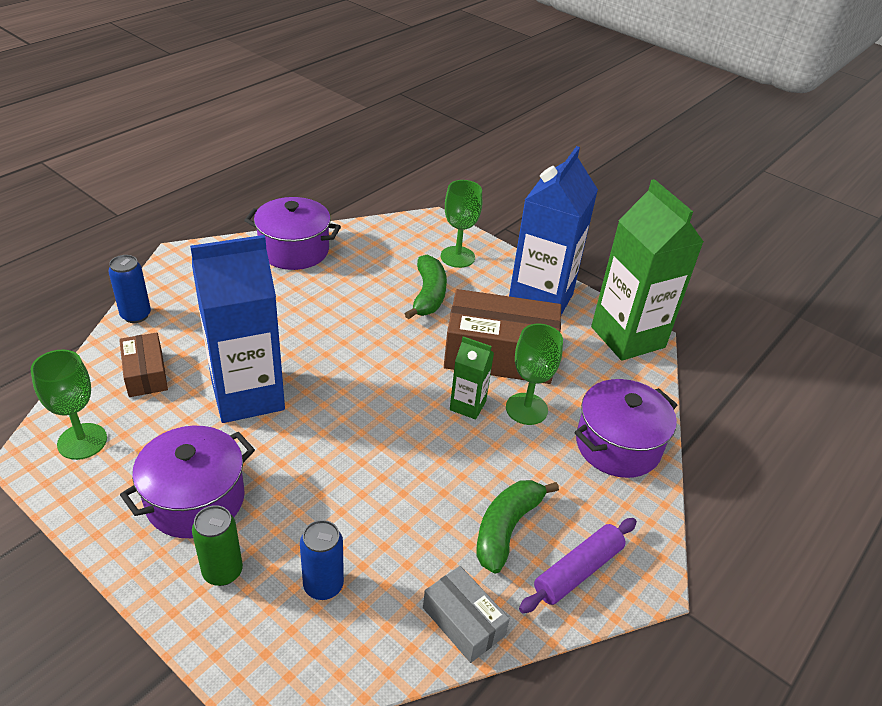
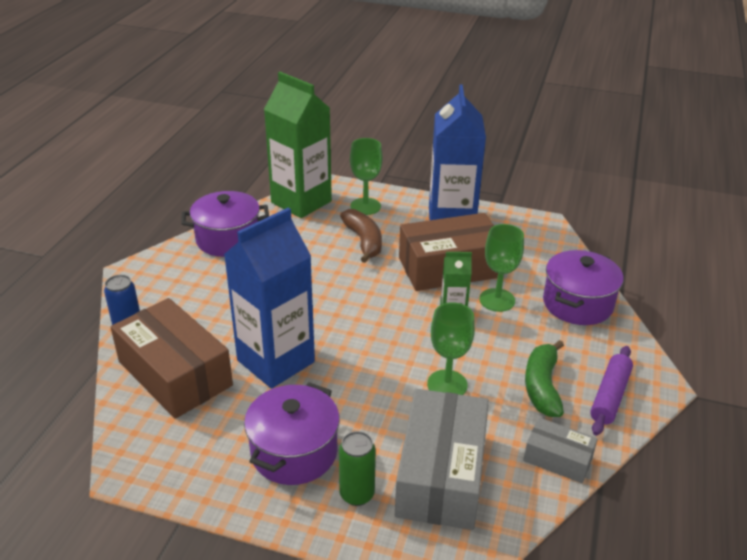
camera: 20 degrees left, 5 degrees down
(82, 441) = (161, 443): green goblet -> green goblet (447, 384)
(145, 373) = (175, 373): brown box -> brown box, size x1.94
(323, 585) = (441, 474): blue can -> grey box
(428, 295) = (364, 241): green banana -> brown banana
(627, 337) = (532, 227): green carton -> green carton (301, 202)

